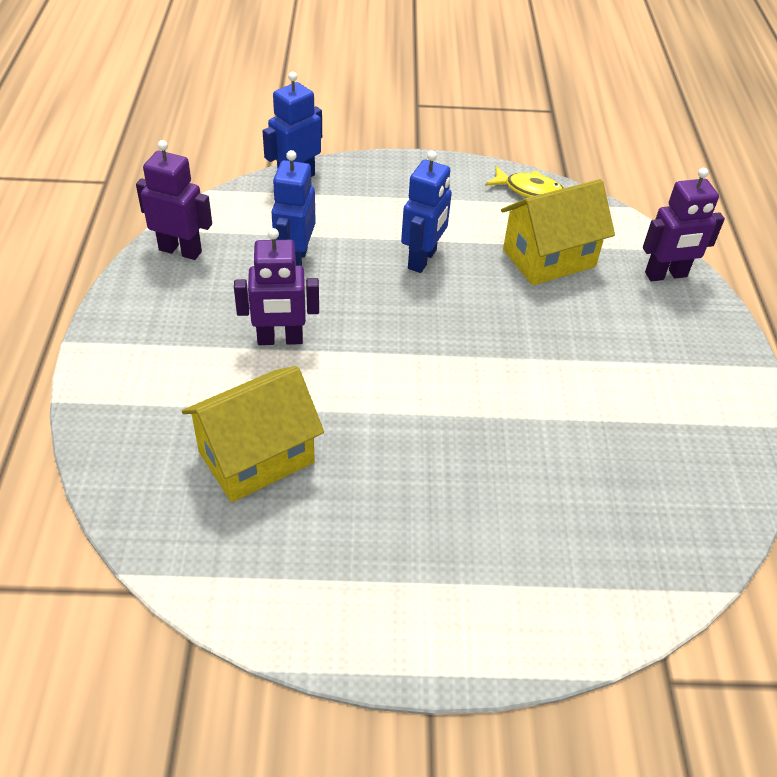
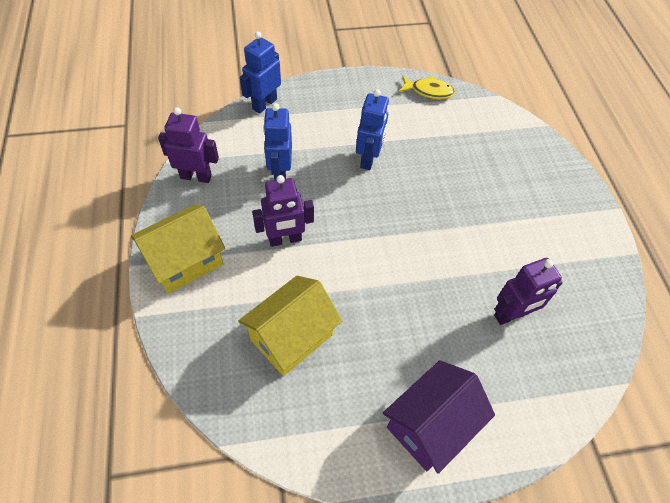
camera: 10 degrees left, 10 degrees up
(424, 596) = (430, 425): none -> purple house
(549, 258) = (454, 145): yellow house -> yellow house (185, 262)
(666, 275) = (534, 147): purple robot -> purple robot (511, 315)

